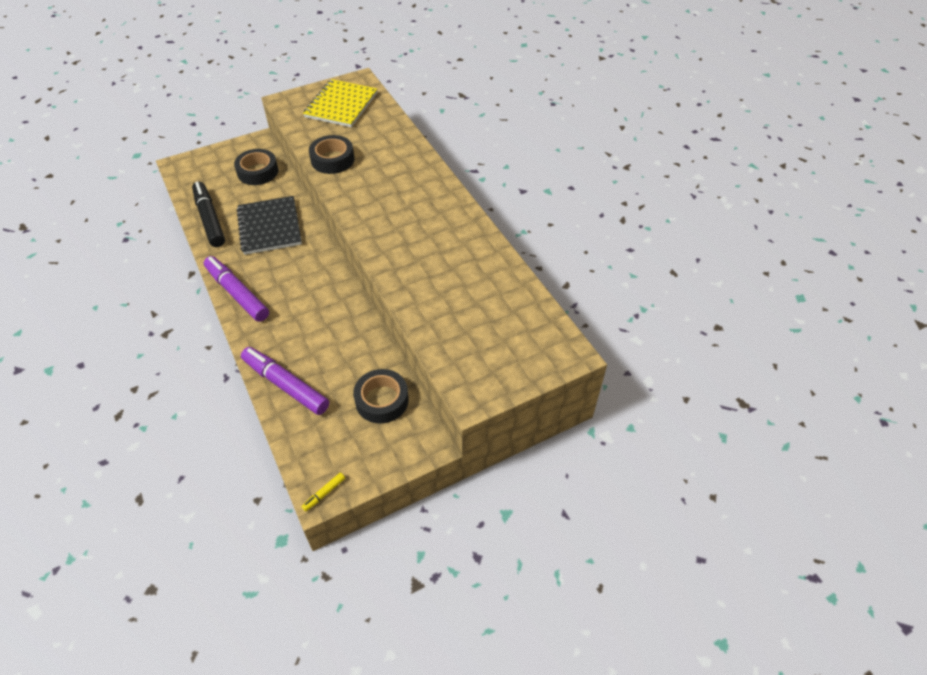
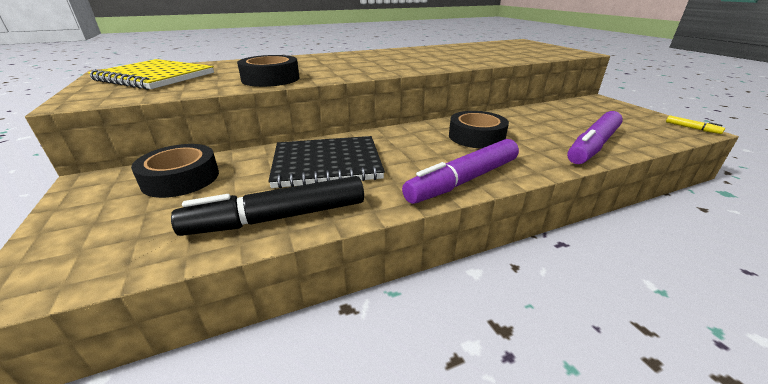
camera: 85 degrees left, 20 degrees down
(382, 400) = (572, 111): black tape -> black tape (476, 136)

